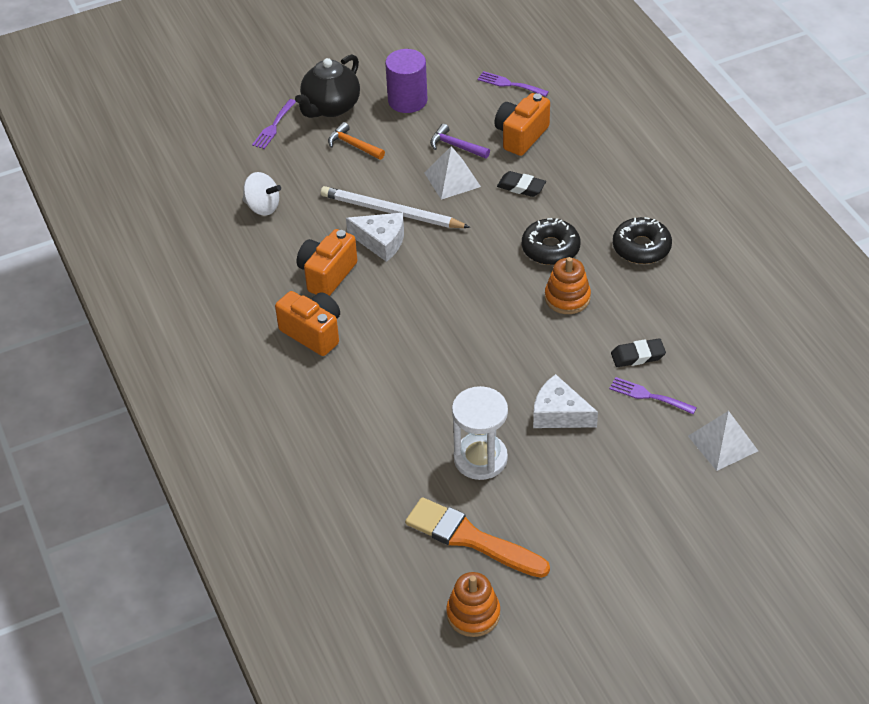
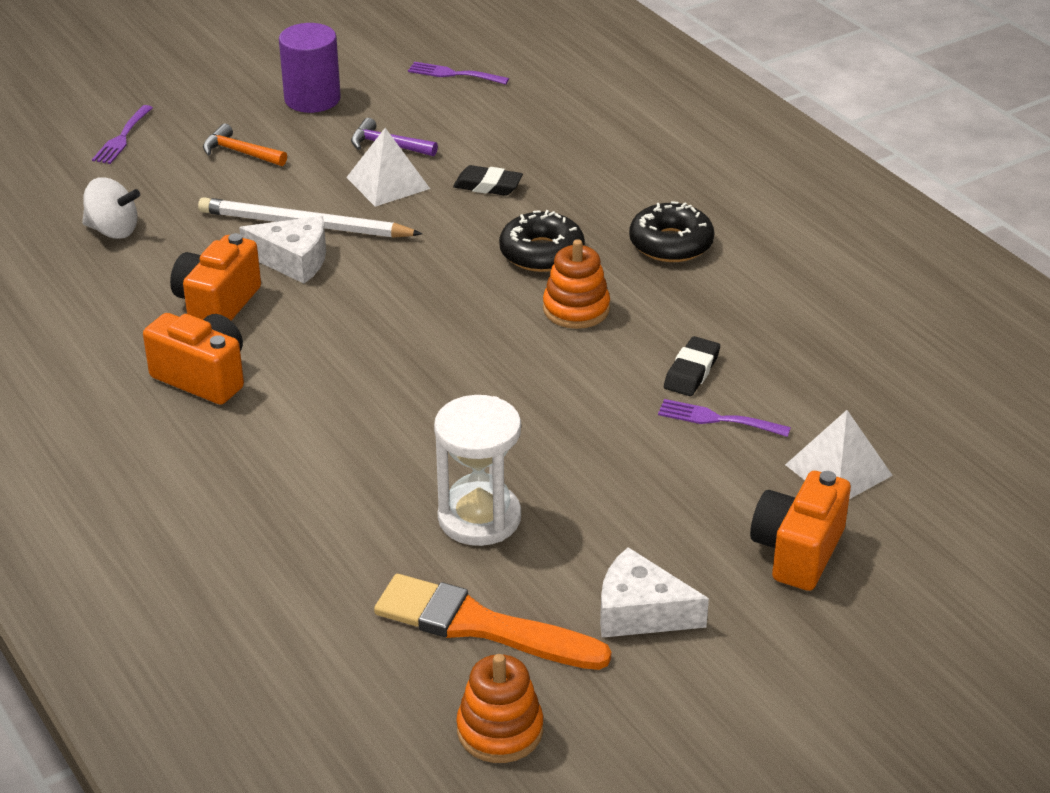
camera: 10 degrees left, 10 degrees down
(330, 107) = (203, 112): black teapot -> none
(521, 136) = (478, 129): orange camera -> orange camera (797, 551)
(559, 414) = (589, 451): white cheese -> white cheese (640, 612)
(638, 356) = (691, 371): black eraser -> black eraser turned 45 degrees counterclockwise

